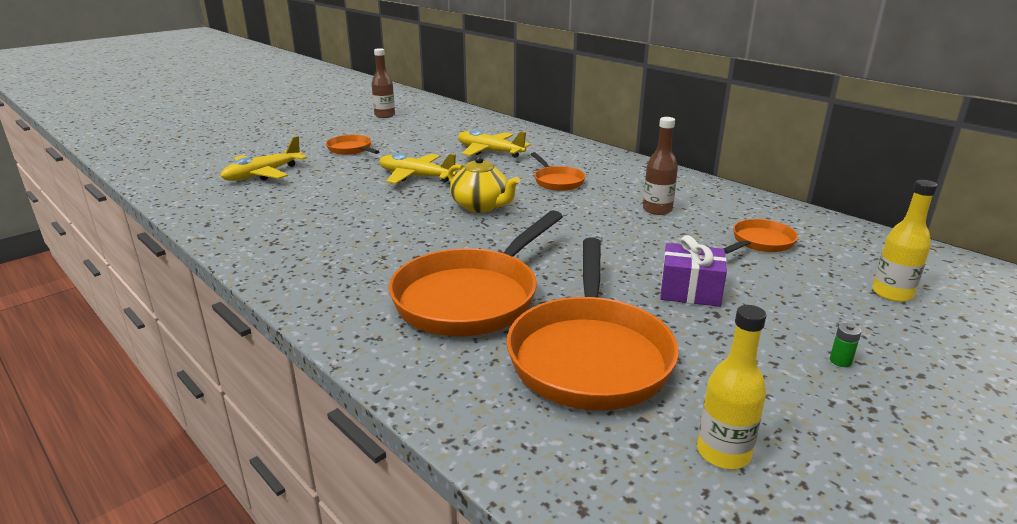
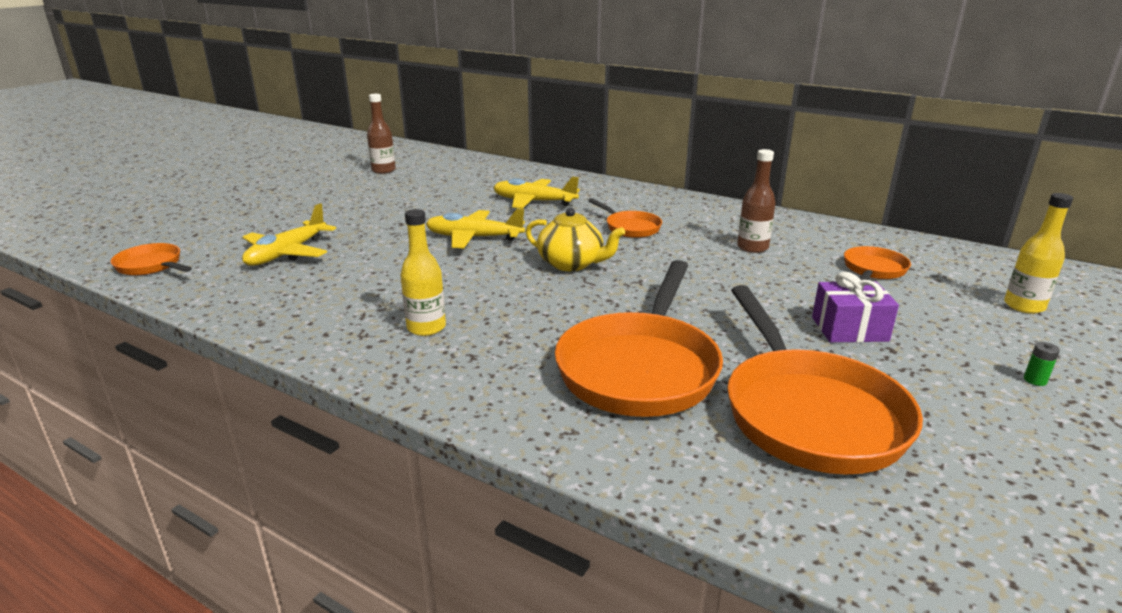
camera: 15 degrees left, 0 degrees up
(351, 149) = (374, 213): orange pan -> orange pan (151, 266)
(723, 453) = (1011, 494): yellow bottle -> yellow bottle (426, 327)

